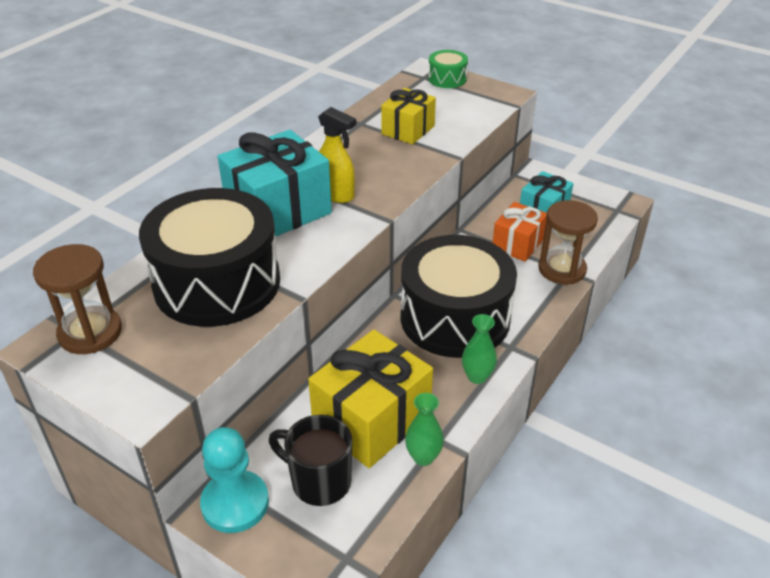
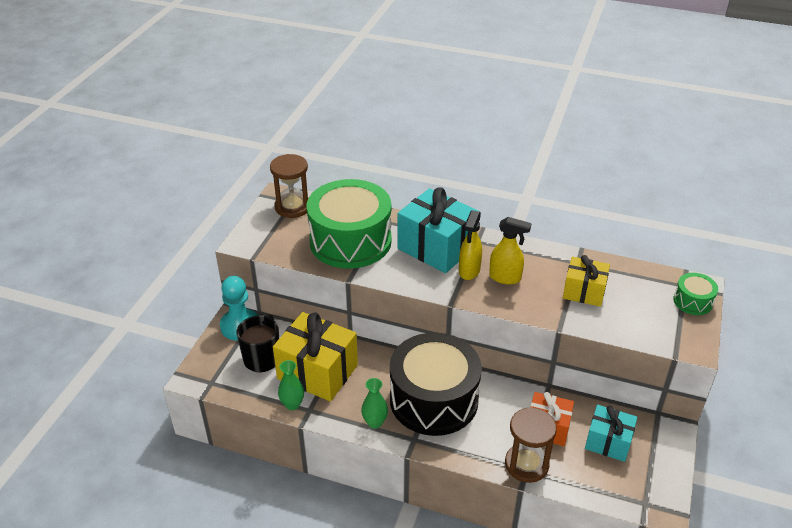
camera: 75 degrees right, 0 degrees up
(217, 283) = (350, 241): black drum -> green drum
(361, 172) = (505, 278): none -> yellow spray bottle

